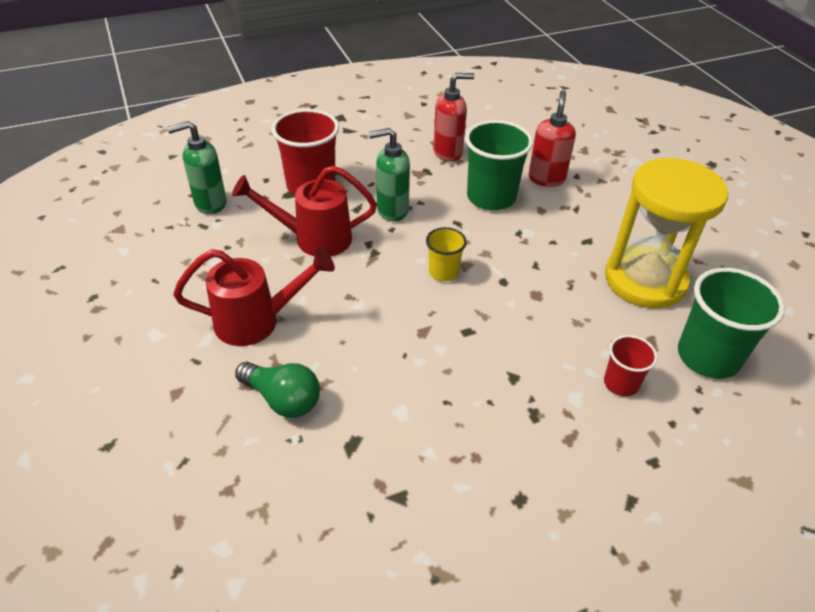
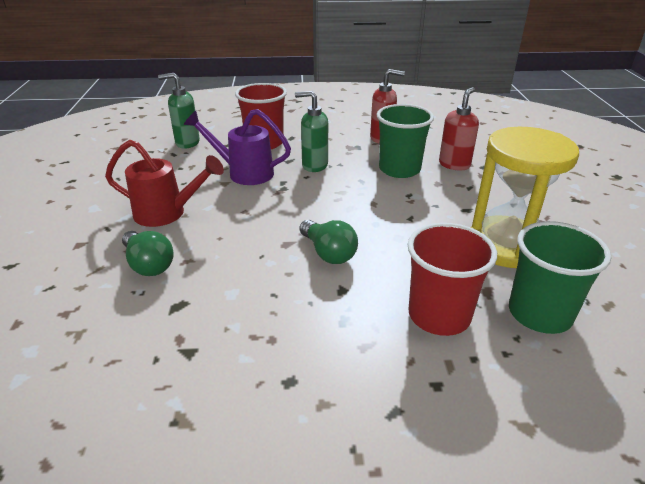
camera: 20 degrees right, 10 degrees down
(314, 238) = (244, 173): red watering can -> purple watering can
(443, 272) = (329, 209): yellow cup -> none
(474, 333) = (328, 253): none -> green light bulb
(621, 383) = (439, 315): red cup -> red cup, size x1.83

